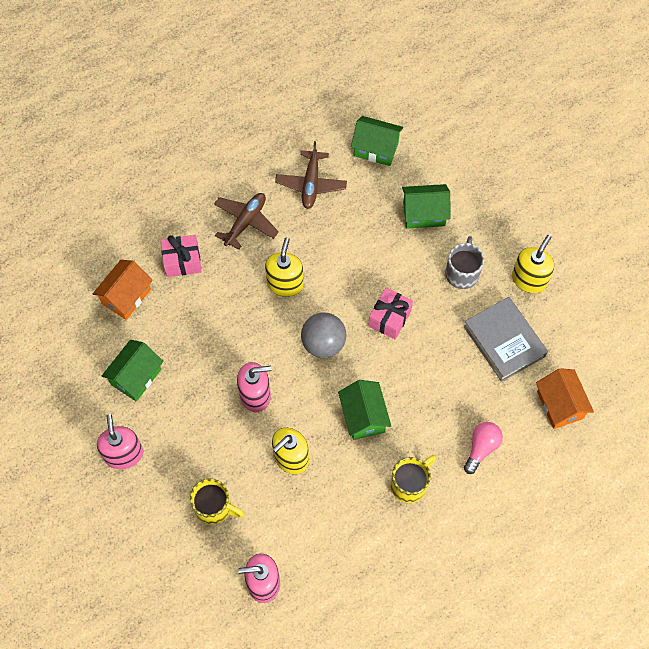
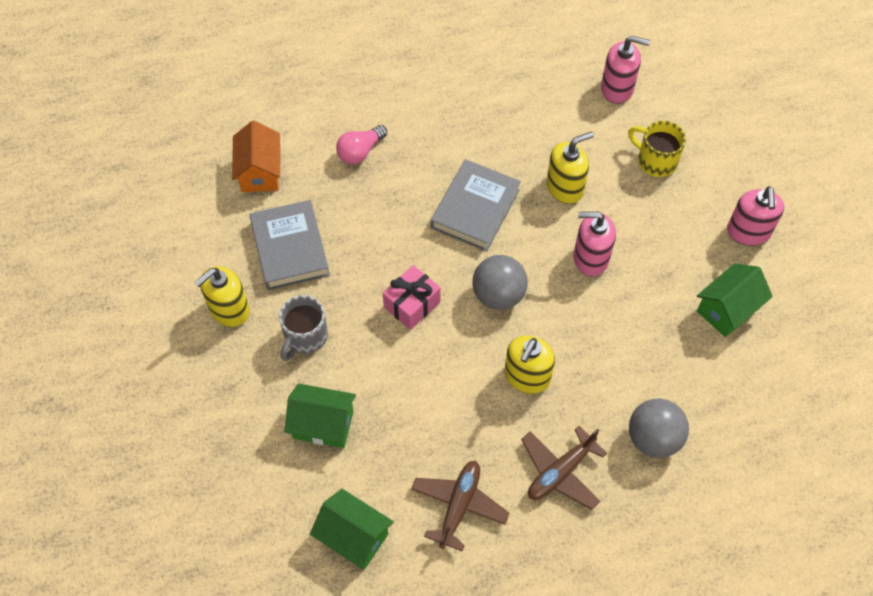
camera: 165 degrees left, 5 degrees down
(126, 296) = (731, 409): orange house -> none
(182, 261) = (653, 438): pink gift -> grey ball
(363, 416) = (475, 209): green house -> grey book
(410, 484) = (446, 137): yellow mug -> none

